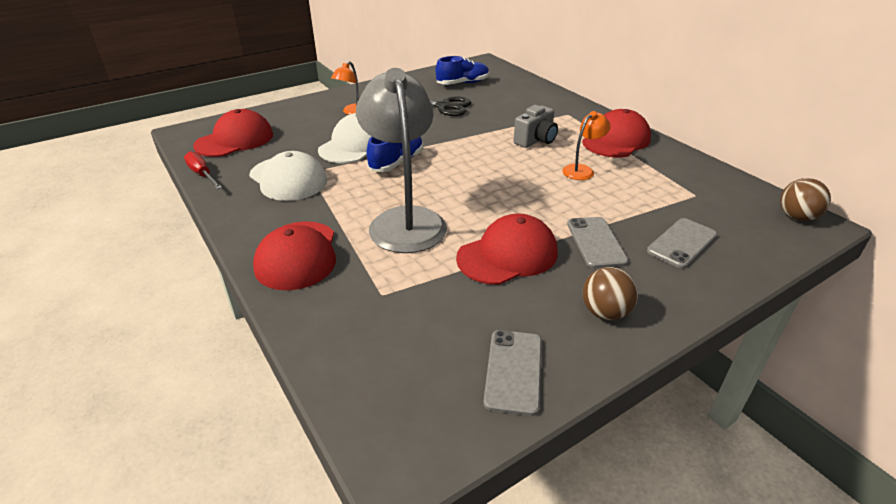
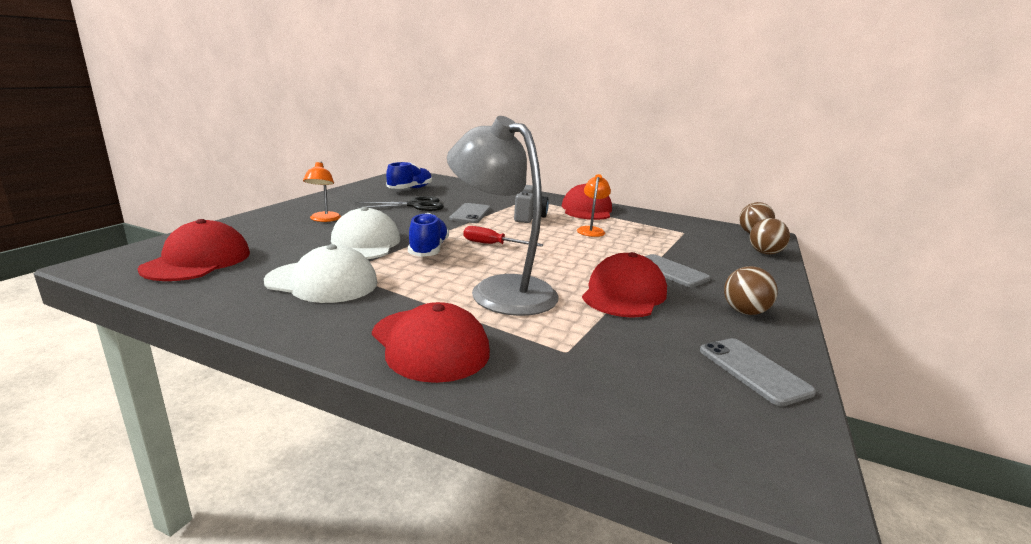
camera: 35 degrees left, 15 degrees down
(202, 174) = (190, 299): red screwdriver -> red screwdriver (492, 244)
(682, 243) = (720, 260): grey phone -> grey phone (470, 214)
(763, 249) = (764, 253): none -> brown ball

